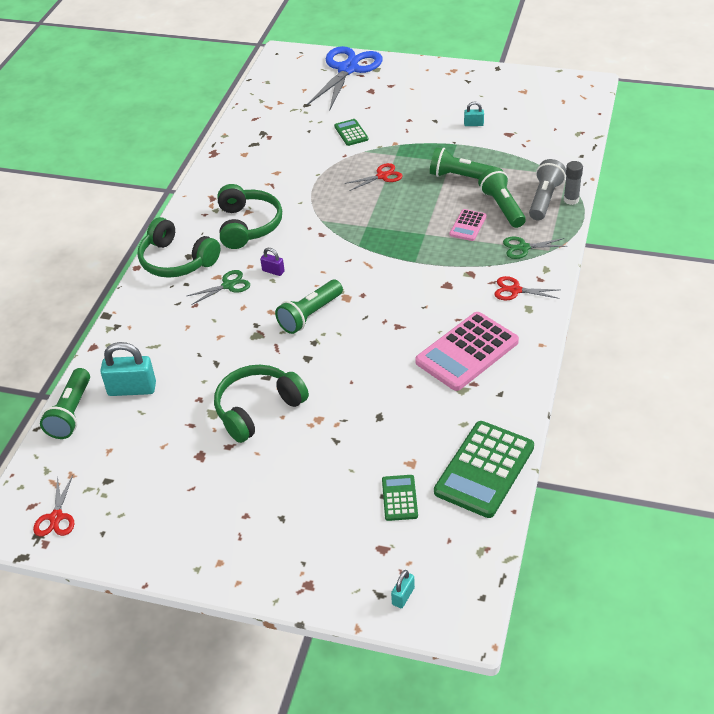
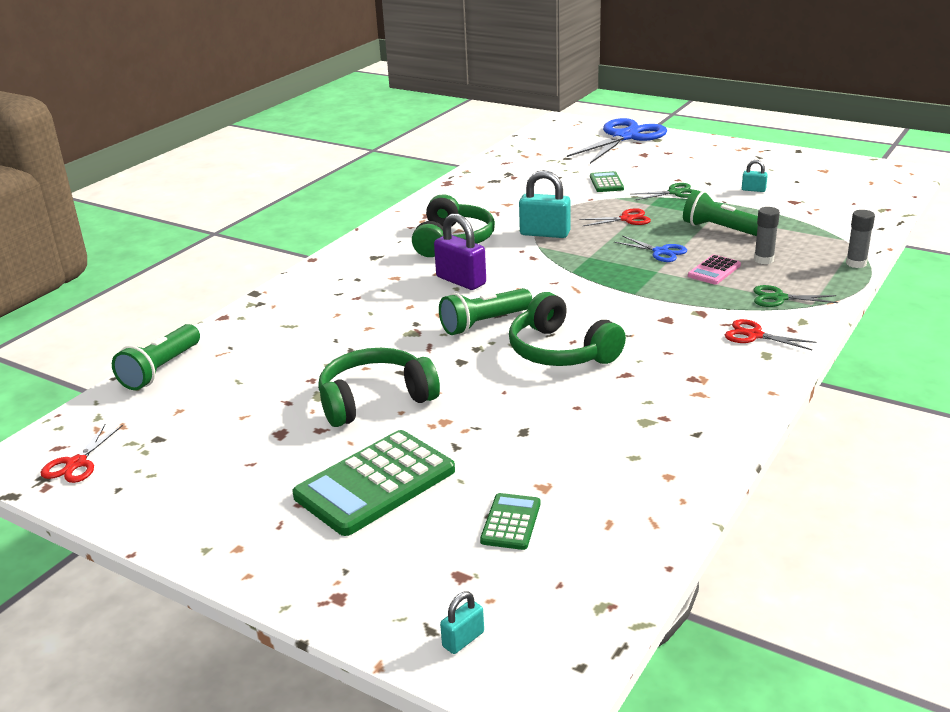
camera: 15 degrees right, 15 degrees down
(132, 389) = (241, 359): turquoise padlock -> turquoise padlock (545, 233)
(176, 261) = (358, 259): green headphones -> green headphones (560, 351)
(228, 285) = (403, 286): green scissors -> green scissors (674, 193)
(273, 271) = (461, 281): purple padlock -> purple padlock, size x1.96
(421, 211) = (660, 252): none -> blue scissors
(467, 352) = (667, 385): pink calculator -> none
(484, 469) = (643, 511): green calculator -> green calculator (375, 483)
(502, 207) = (763, 260): green flashlight -> grey glue stick
(544, 199) = (821, 259): grey flashlight -> none

